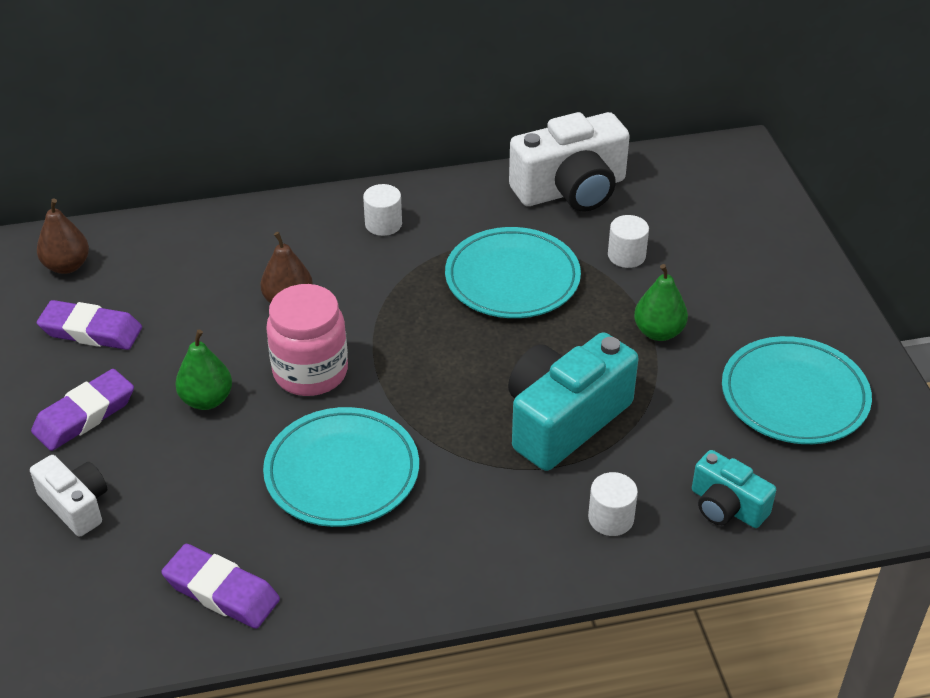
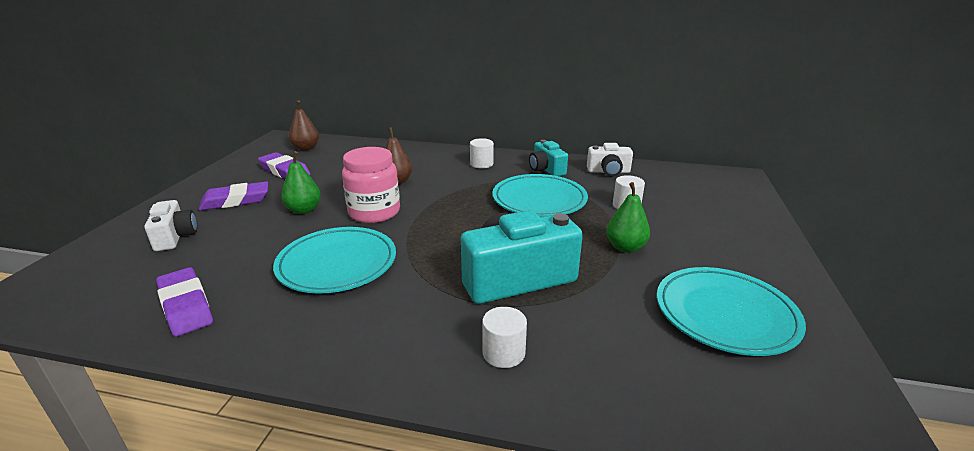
camera: 25 degrees right, 15 degrees down
(571, 190) = (608, 171): white camera -> white camera, size x0.55
(726, 506) = (617, 378): turquoise camera -> turquoise camera (546, 169)

